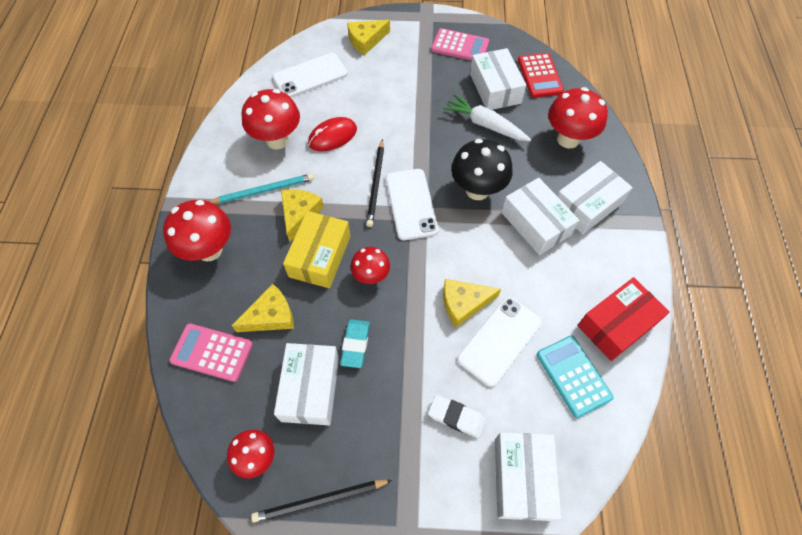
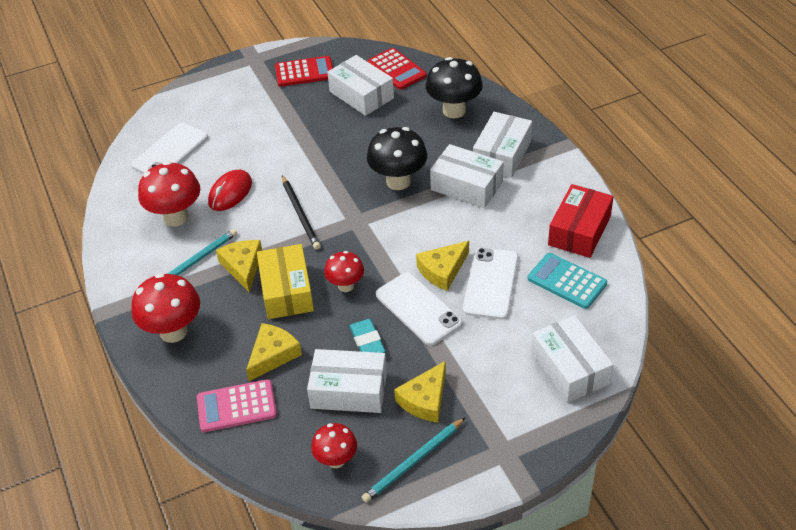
camera: 25 degrees left, 15 degrees down
(310, 388) = (349, 390): white box -> white box turned 60 degrees counterclockwise
(320, 500) = (413, 462): black pencil -> turquoise pencil
(366, 40) = (206, 100): yellow cheese -> yellow cheese (425, 399)
(411, 204) = (344, 216): white phone -> white phone (418, 309)
(456, 417) = (490, 352): white eraser -> none
(460, 46) = (304, 72): pink calculator -> red calculator
(485, 124) = (371, 127): white carrot -> none
(568, 139) = (454, 110): red mushroom -> black mushroom

